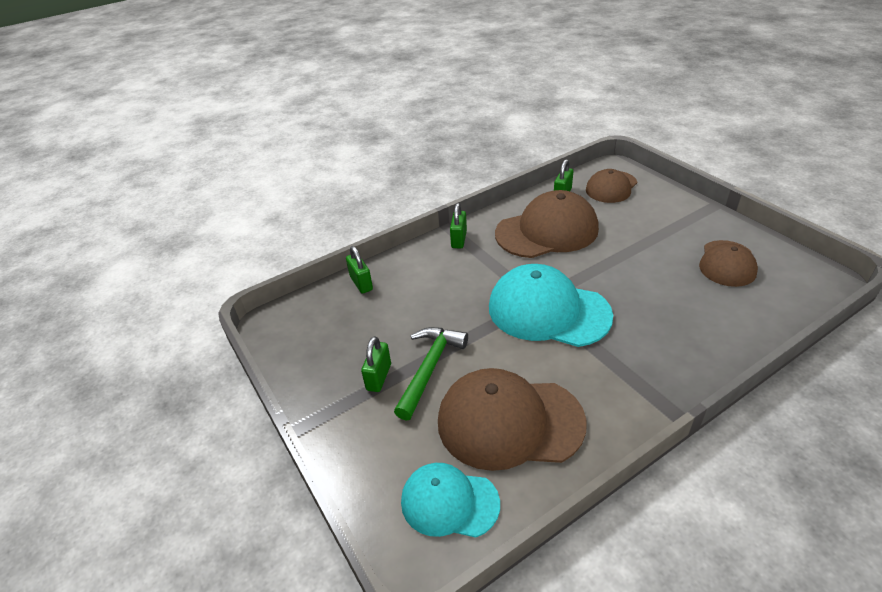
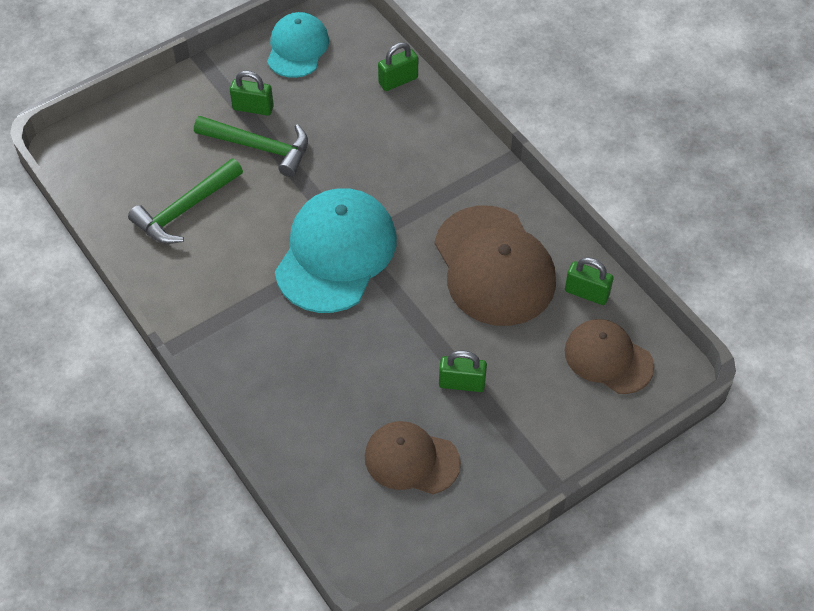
camera: 85 degrees right, 15 degrees up
(449, 502) = (109, 165): turquoise cap -> turquoise cap (297, 48)
(459, 239) = (479, 170): green padlock -> green padlock (462, 383)
(509, 422) = (185, 209): brown cap -> green hammer

